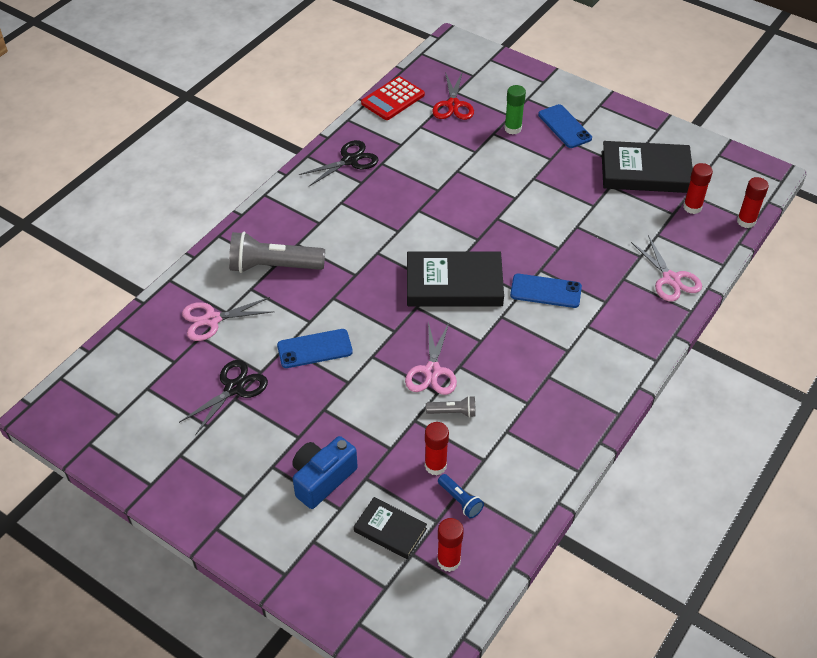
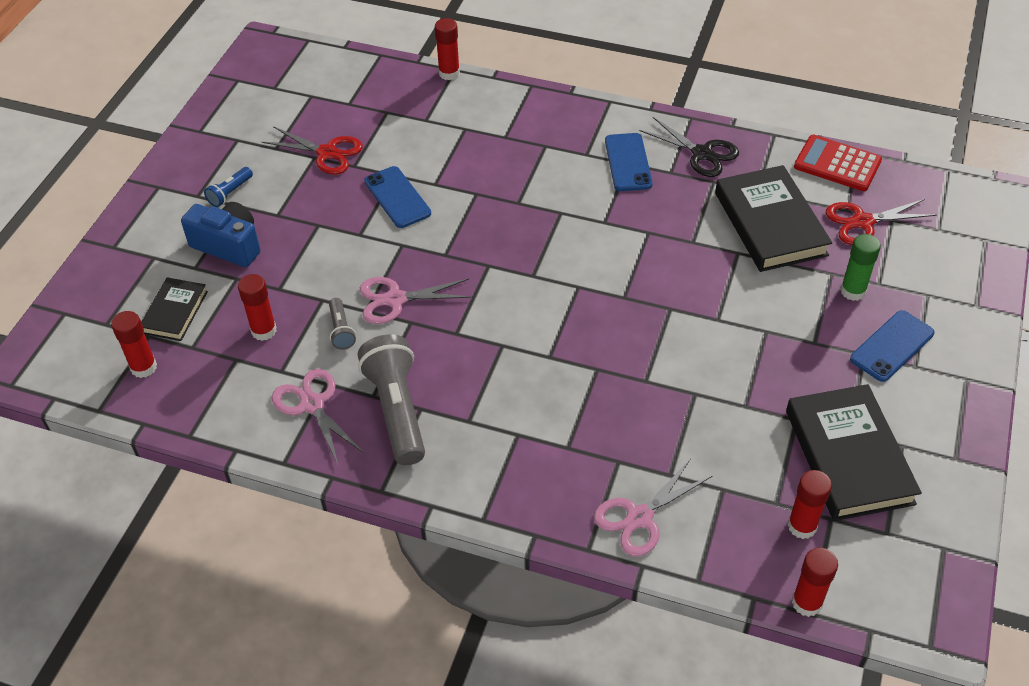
camera: 75 degrees right, 0 degrees up
(172, 284) = (449, 73): none -> red glue stick
(212, 319) = (412, 113): pink scissors -> pink scissors (312, 404)
(234, 388) = (327, 153): black scissors -> red scissors
(273, 266) = (503, 137): grey flashlight -> grey flashlight (396, 410)
(454, 284) = (538, 290): black book -> black book (770, 224)
(460, 500) = (221, 361): blue flashlight -> blue flashlight (230, 193)
(545, 291) = (561, 381): blue phone -> blue phone (628, 162)

